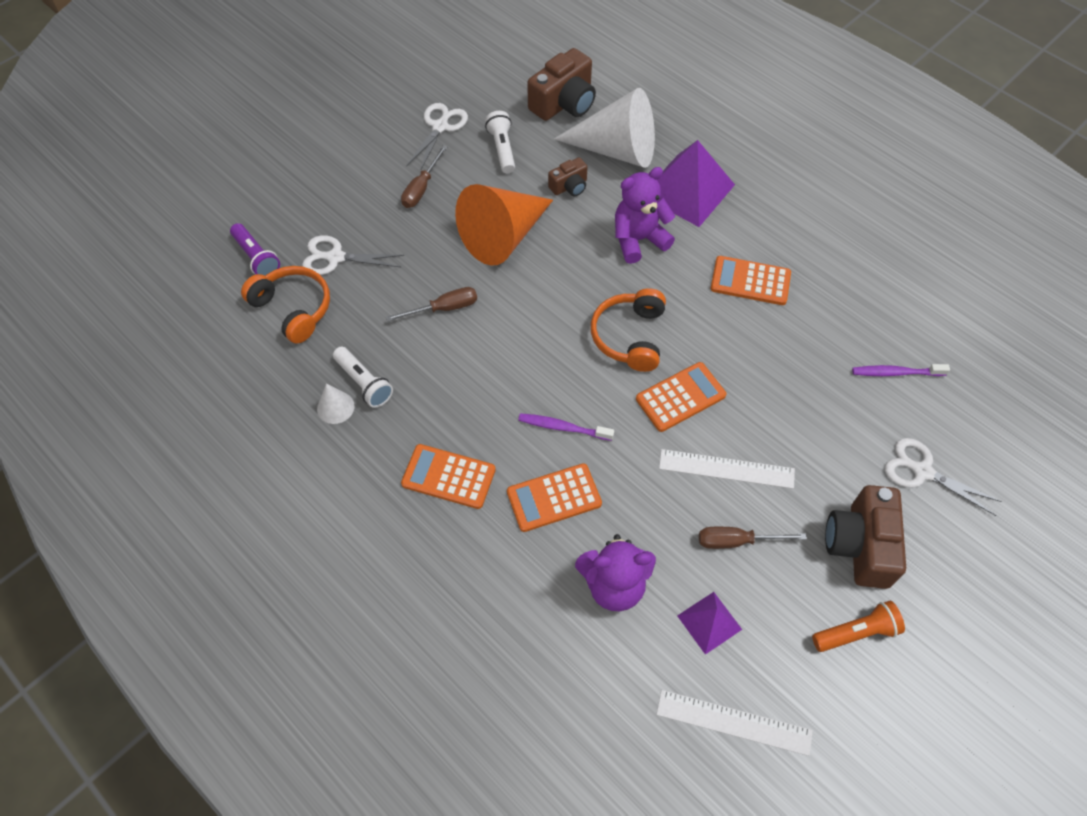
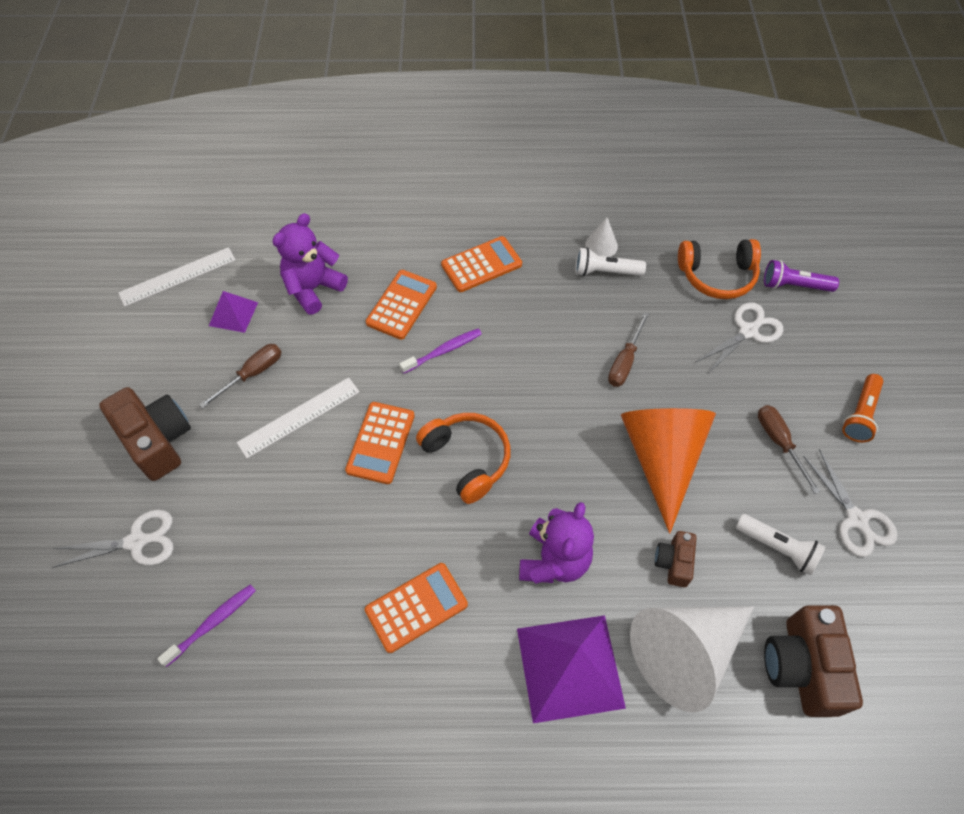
camera: 135 degrees right, 0 degrees up
(856, 632) = (126, 380): orange flashlight -> orange flashlight (860, 414)

